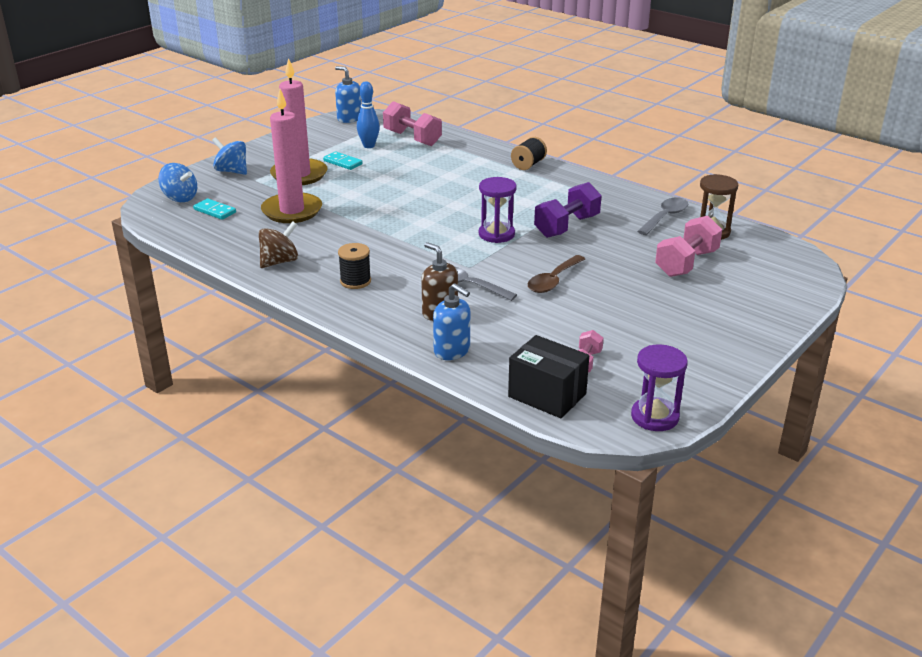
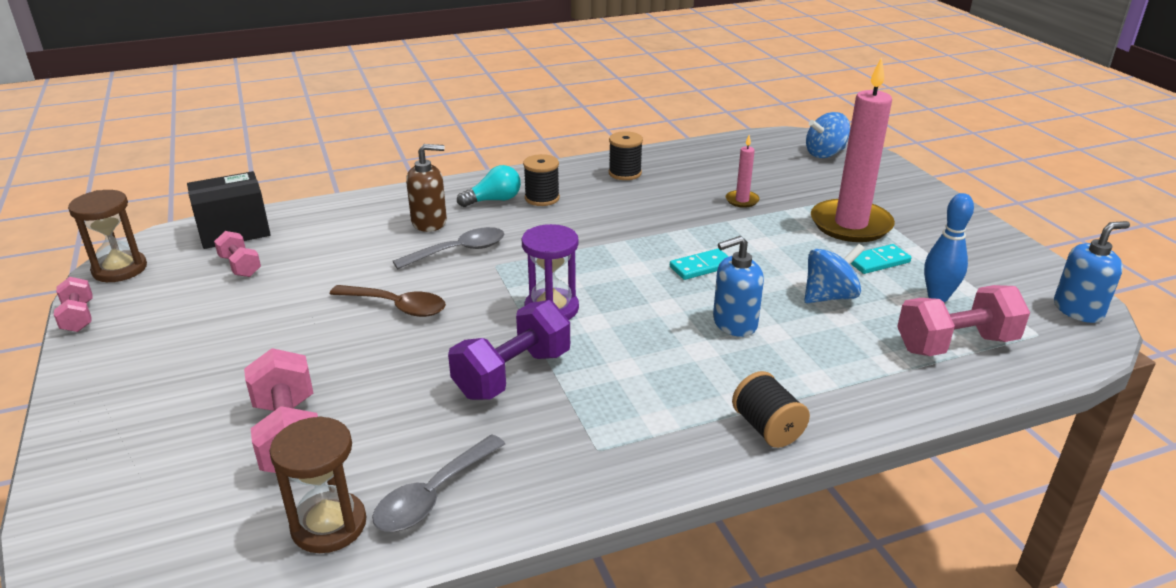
camera: 120 degrees right, 0 degrees up
(214, 211) = (776, 164): turquoise domino -> turquoise domino (701, 267)
(232, 171) = (888, 189): blue spinning top -> blue spinning top (829, 296)
(279, 262) = (625, 173): brown spinning top -> black spool
(292, 211) = (742, 200): pink candle -> pink candle, size x0.44
(378, 299) = (494, 200): none -> turquoise light bulb
(452, 351) = (361, 210): blue soap dispenser -> blue soap dispenser (734, 323)
(553, 281) = (397, 306): brown spoon -> brown spoon turned 135 degrees clockwise
(567, 226) = (512, 374): purple dumbbell -> purple dumbbell turned 60 degrees clockwise
(655, 417) = (120, 269): purple hourglass -> brown hourglass
(665, 217) = (433, 495): grey spoon -> grey spoon turned 60 degrees clockwise
(716, 393) = (78, 317): none -> pink dumbbell

